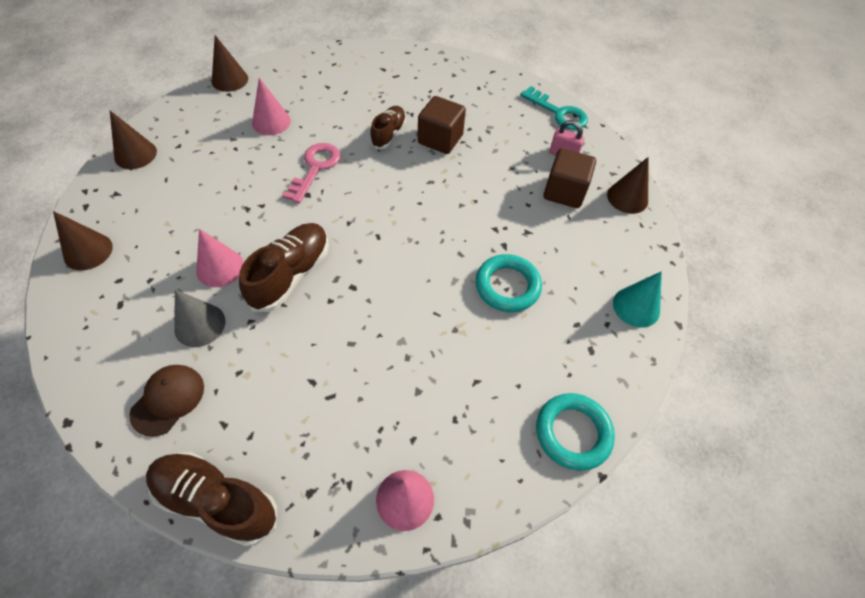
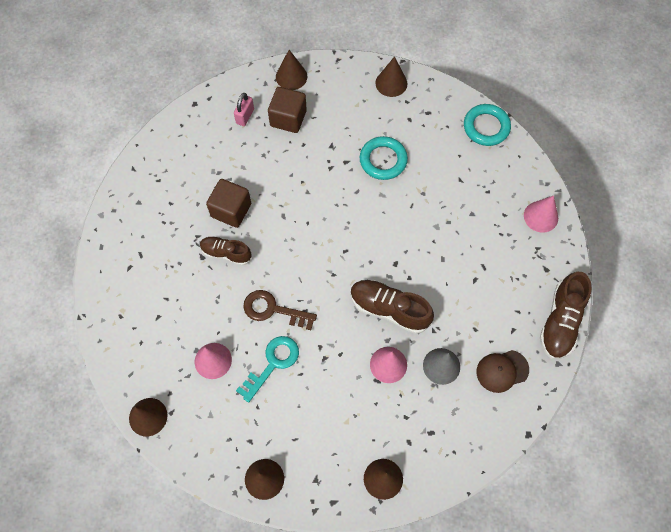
camera: 90 degrees left, 10 degrees up
(168, 400) = (502, 371): brown cap -> brown cap turned 45 degrees counterclockwise
(315, 168) = (273, 310): pink key -> brown key
(558, 113) = (193, 116): turquoise key -> turquoise key (272, 363)
(636, 307) = (391, 83): turquoise cone -> brown cone

